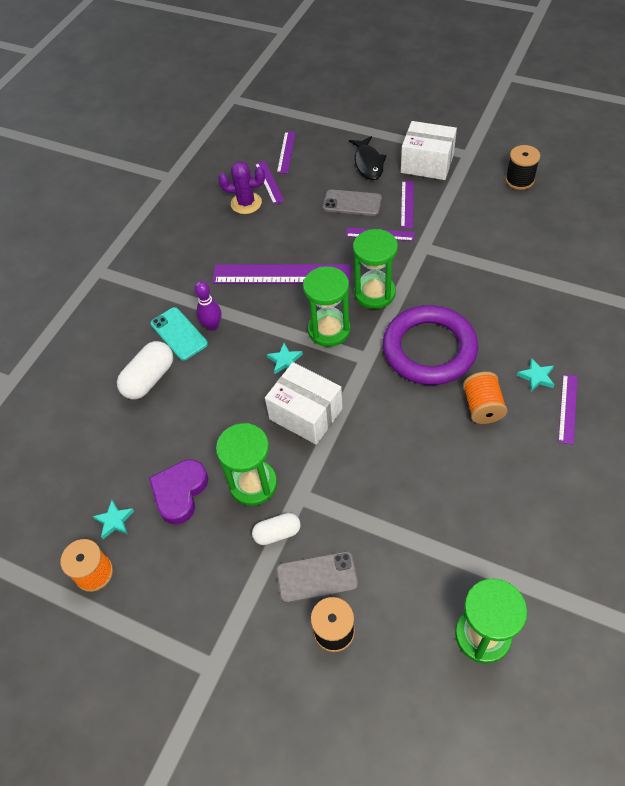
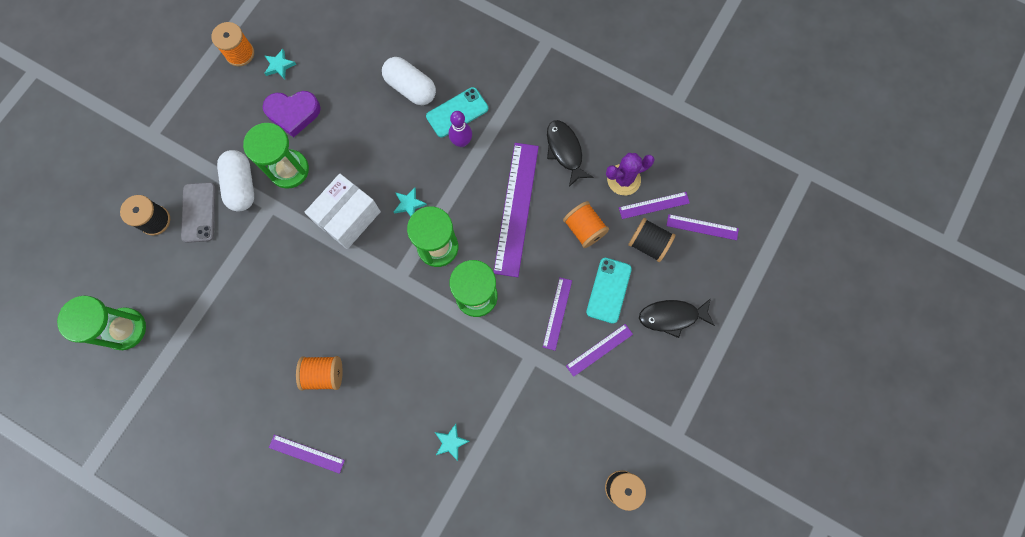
camera: 90 degrees right, 20 degrees up
(180, 493) = (293, 113): purple heart -> purple heart turned 150 degrees clockwise
(219, 245) = (565, 151): none -> black fish
(246, 203) = (623, 179): purple cactus -> purple cactus turned 60 degrees clockwise
(277, 533) = (241, 186): white capsule -> white capsule, size x1.58
(297, 224) = (584, 229): none -> orange spool
(305, 182) = (648, 244): none -> black spool
(352, 203) = (608, 290): grey phone -> turquoise phone
(407, 204) = (599, 350): purple ruler -> purple ruler turned 45 degrees counterclockwise
(427, 163) = (663, 384): white box -> none
(429, 349) = (398, 338): purple ring -> none
(536, 377) = (347, 433): turquoise star -> turquoise star (451, 442)

